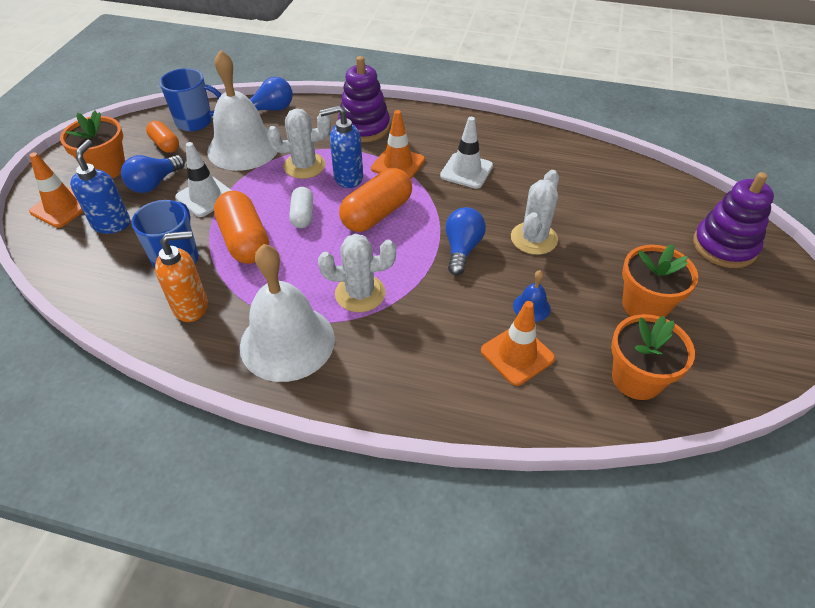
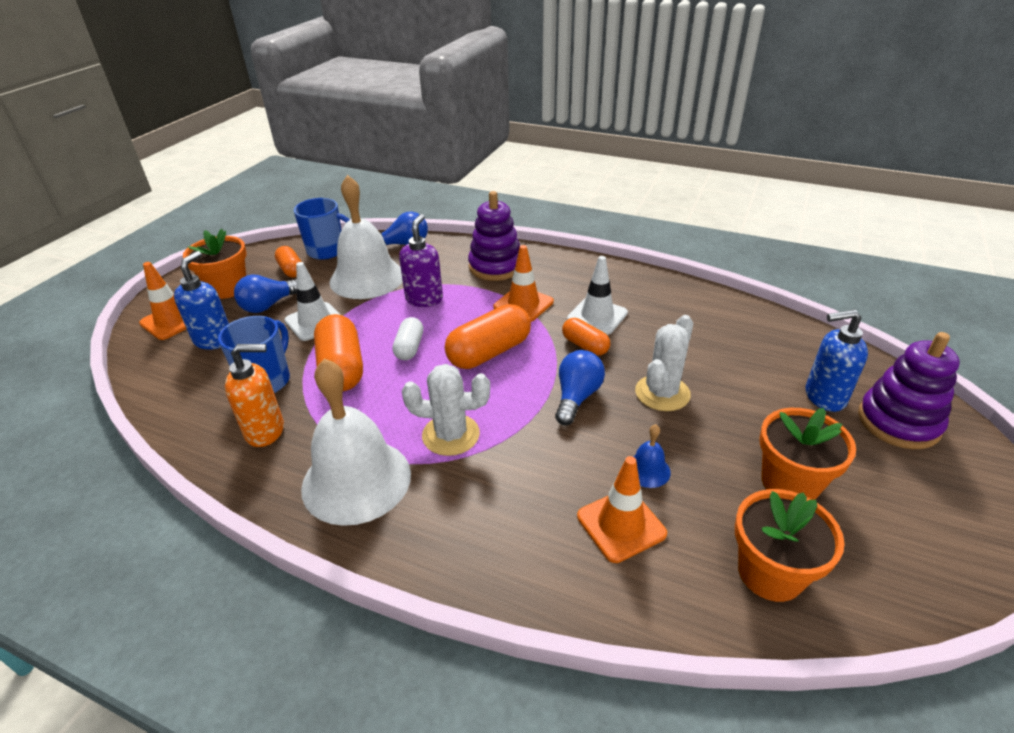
camera: 10 degrees right, 10 degrees down
(304, 166) = (424, 299): white cactus -> purple soap dispenser
(348, 178) = (467, 314): blue soap dispenser -> blue soap dispenser (824, 397)
(460, 200) = (585, 346): none -> orange capsule

